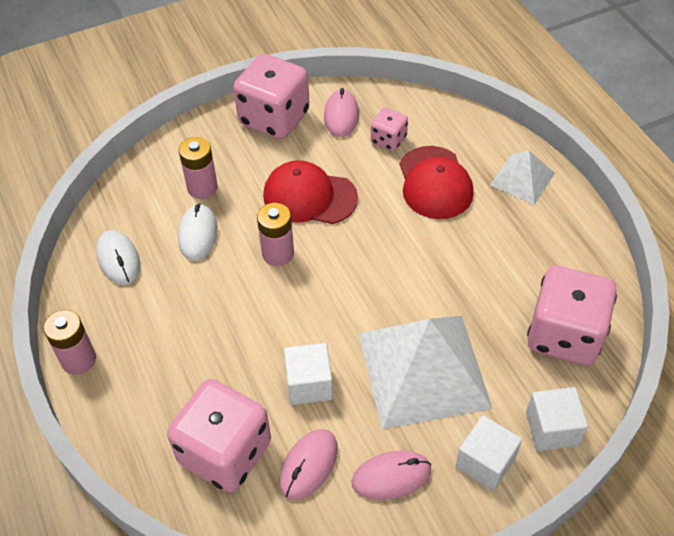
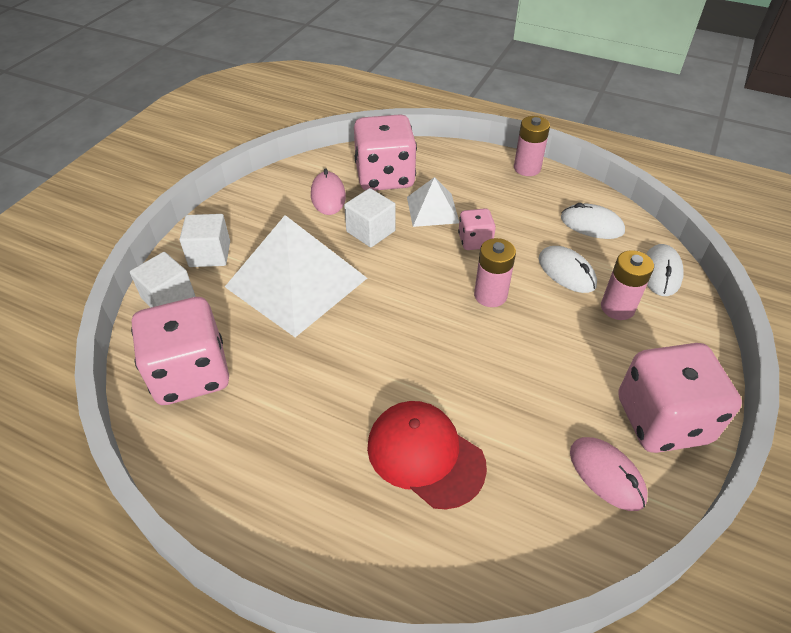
camera: 140 degrees right, 5 degrees down
(133, 190) = (661, 272): none -> white mouse
(309, 196) = (524, 358): red cap -> none
(388, 140) = (524, 478): pink dice -> pink dice (475, 241)
(391, 476) = (270, 216): pink mouse -> none
(522, 179) = (332, 531): white pyramid -> white pyramid (432, 210)

